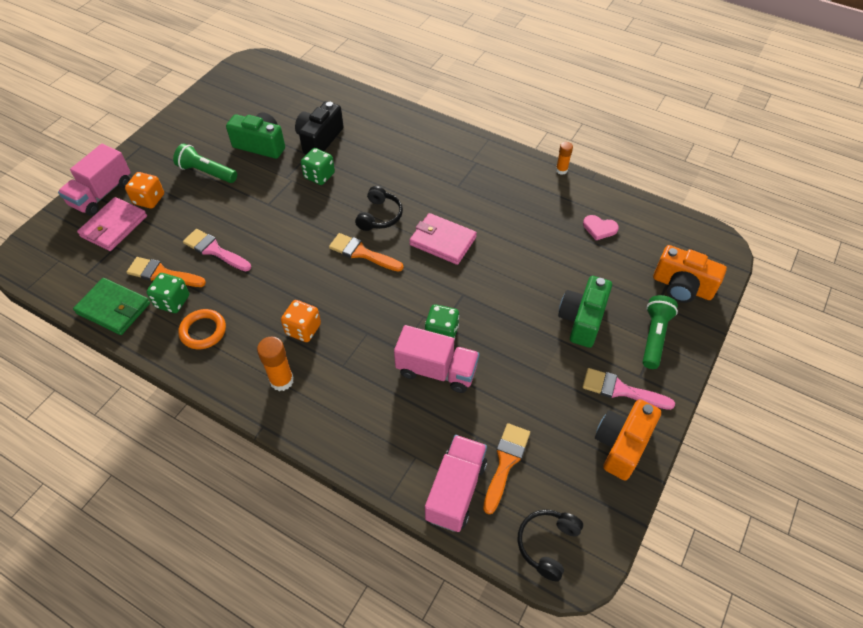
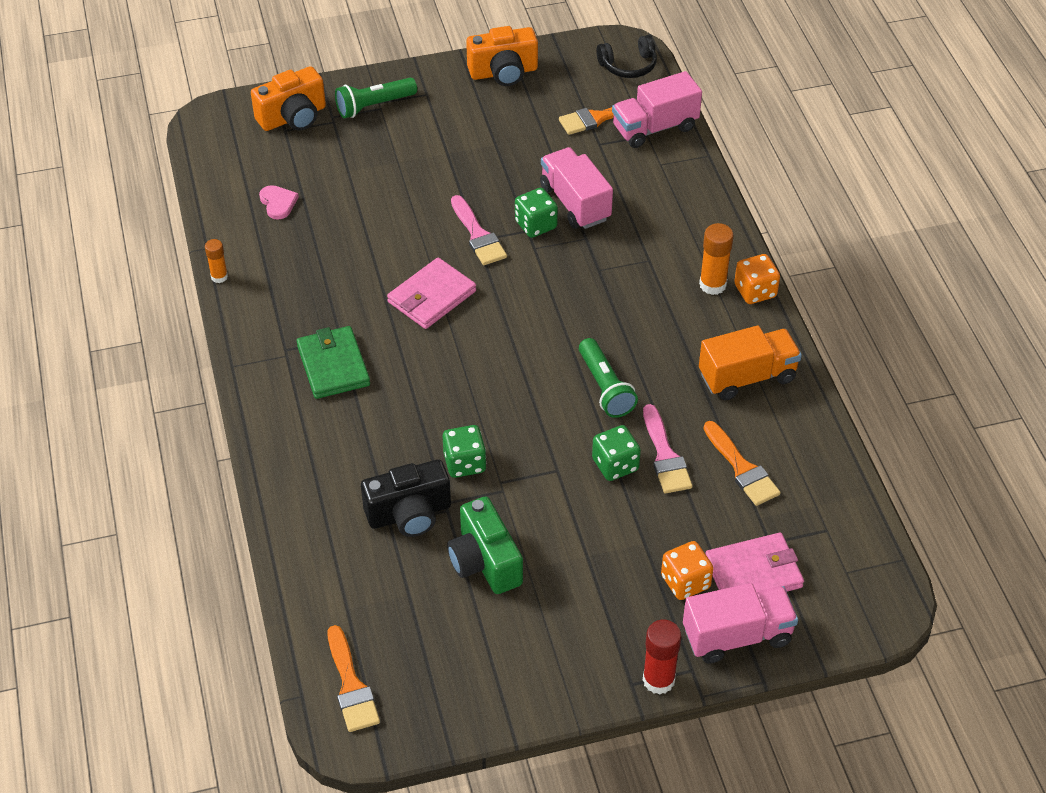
camera: 135 degrees left, 5 degrees down
(114, 308) = (820, 464): green wallet -> green wallet (333, 365)
(129, 154) = (658, 680): none -> red glue stick
(172, 301) = (754, 429): green dice -> green dice (615, 465)
(203, 331) = (747, 377): orange ring -> orange truck
(207, 172) = (586, 570): green flashlight -> green flashlight (605, 387)
(303, 329) = (652, 313): orange dice -> orange dice (755, 291)
(362, 253) = (521, 342): orange brush -> orange brush (351, 686)
(379, 216) = (458, 366): black headphones -> none
(442, 241) = (431, 297): pink wallet -> pink wallet turned 60 degrees clockwise
(582, 320) = (409, 153): green camera -> none
(621, 390) = (454, 97): pink brush -> pink brush (478, 235)
(682, 287) = (293, 117): orange camera -> orange camera turned 75 degrees clockwise

